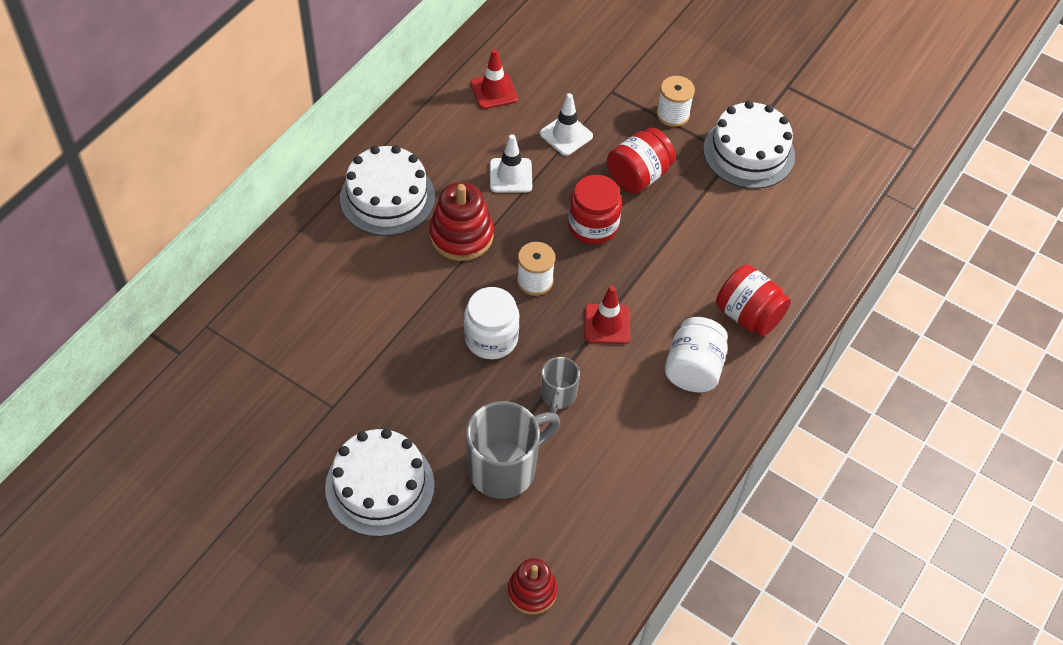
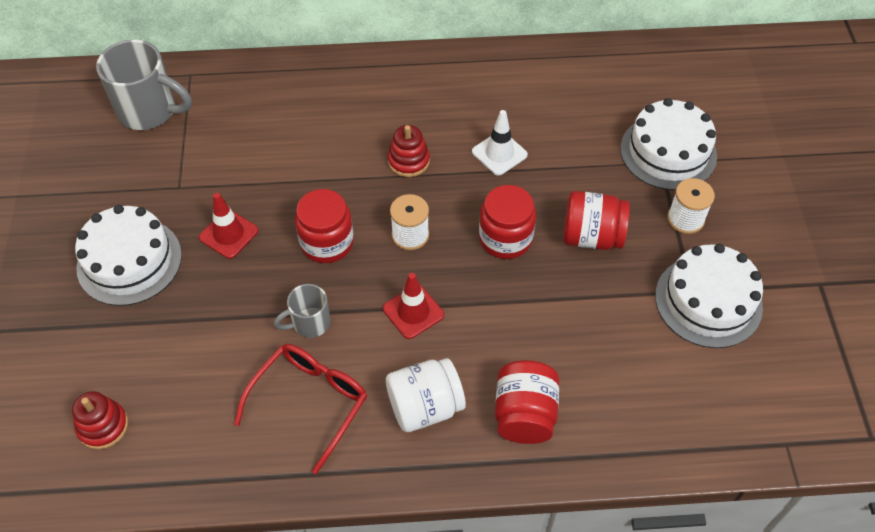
camera: 55 degrees right, 0 degrees up
(387, 197) = (400, 95): white cake -> white cake (668, 152)
(461, 235) = (408, 161): red stacking toy -> red stacking toy, size x0.66
(491, 338) = (327, 242): white jar -> red jar
(494, 91) = (572, 90): red traffic cone -> red traffic cone (229, 234)
(505, 468) = (208, 331): grey mug -> grey mug (149, 111)
(566, 135) = (580, 162): white traffic cone -> none
(629, 438) = (310, 402): none -> red glasses

